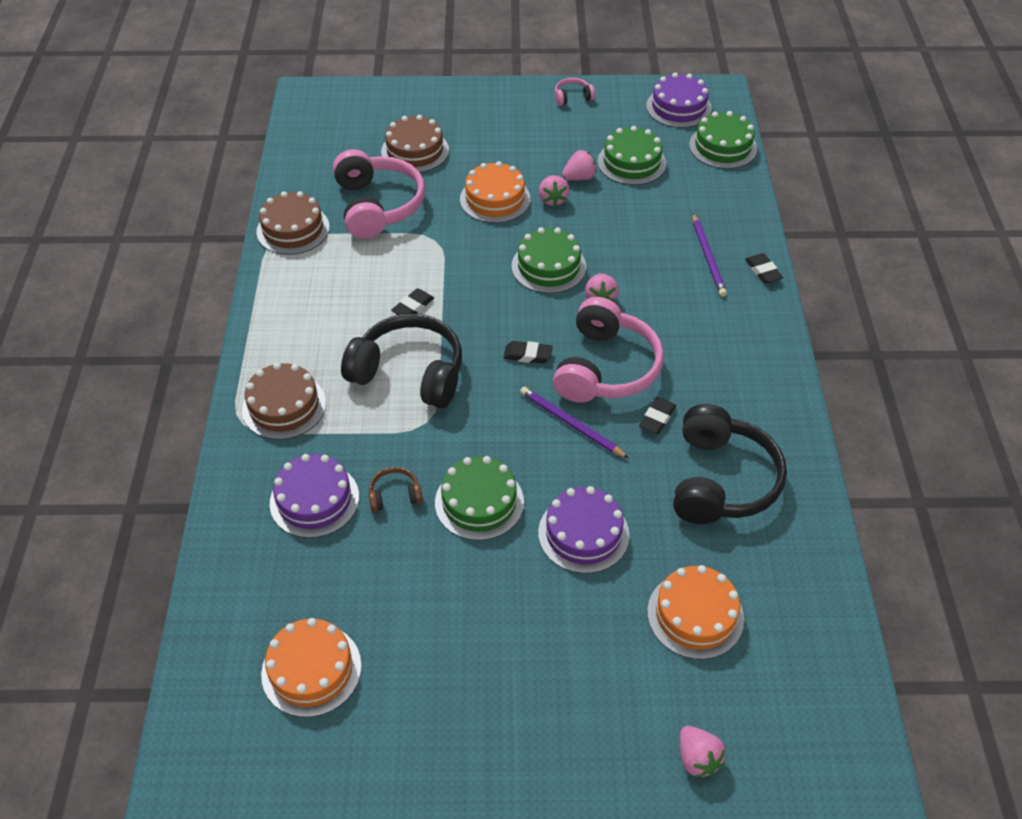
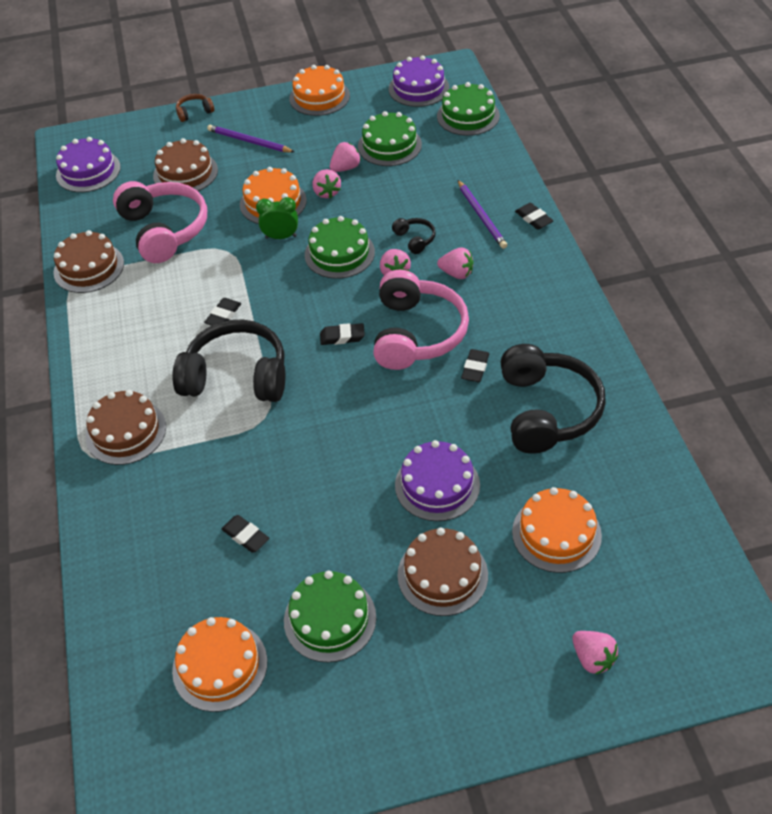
camera: 10 degrees left, 0 degrees up
(314, 500) = (179, 511): purple cake -> purple cake (88, 171)
(373, 541) = (245, 536): none -> black eraser
(395, 495) = (254, 490): brown headphones -> brown headphones (194, 112)
(479, 502) = (334, 478): green cake -> green cake (330, 619)
(493, 237) = (281, 237): none -> green clock
(563, 630) = (442, 575): none -> brown cake
(571, 424) = (399, 390): purple pencil -> purple pencil (249, 141)
(572, 97) = (319, 97): pink headphones -> orange cake
(631, 267) = (415, 239): none -> black headphones
(665, 313) = (456, 273): none -> pink strawberry

